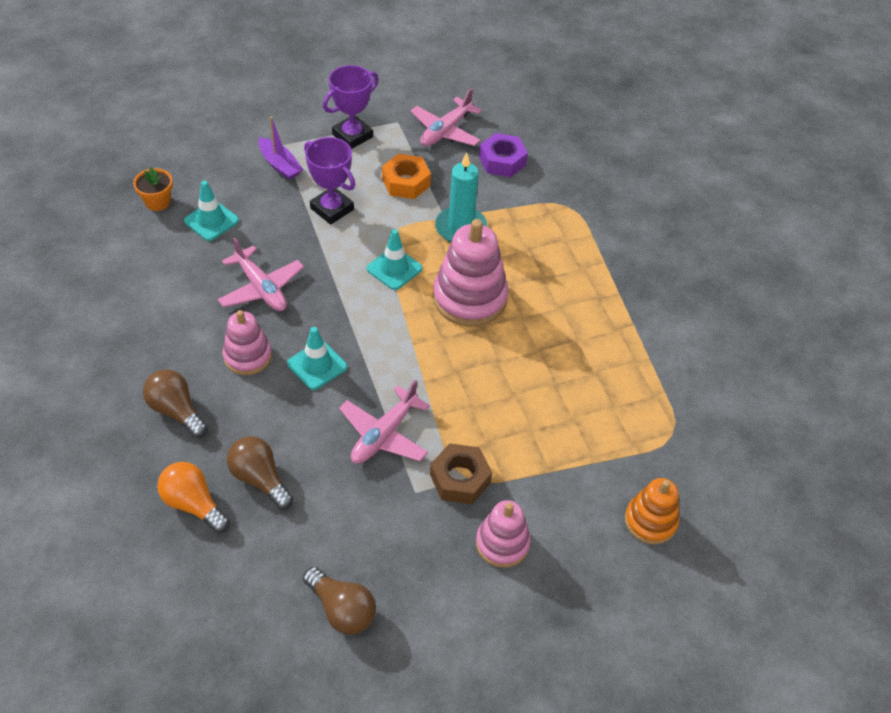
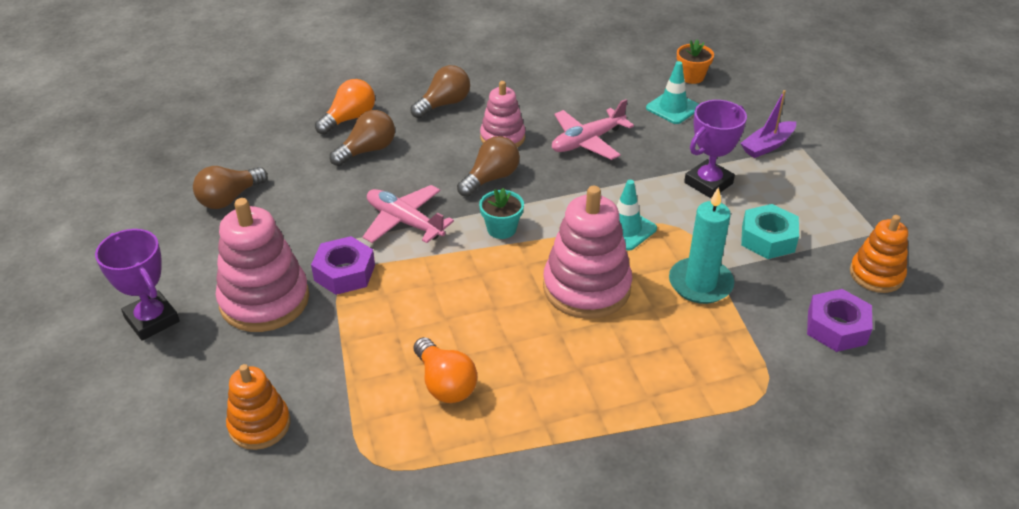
camera: 95 degrees right, 10 degrees down
(317, 365) = (491, 178): turquoise traffic cone -> brown light bulb
(352, 136) = (835, 196): purple trophy -> purple trophy (152, 320)
(394, 356) = (501, 229): none -> turquoise flower pot
(406, 182) = (768, 238): orange nut -> turquoise nut
(445, 131) = (876, 274): pink plane -> orange stacking toy
(460, 479) = (344, 273): brown nut -> purple nut
(502, 543) = (264, 300): pink stacking toy -> pink stacking toy, size x1.64
(587, 392) = (445, 383): none -> orange light bulb

